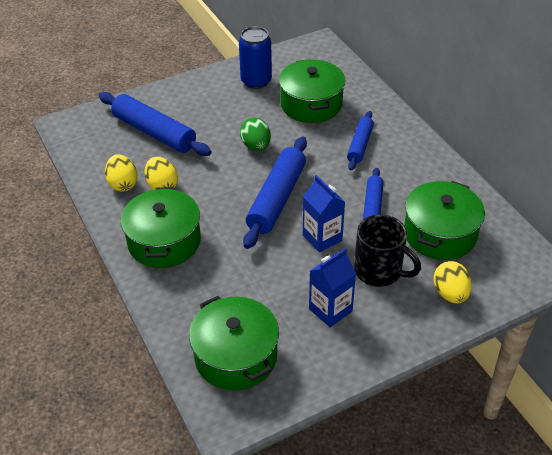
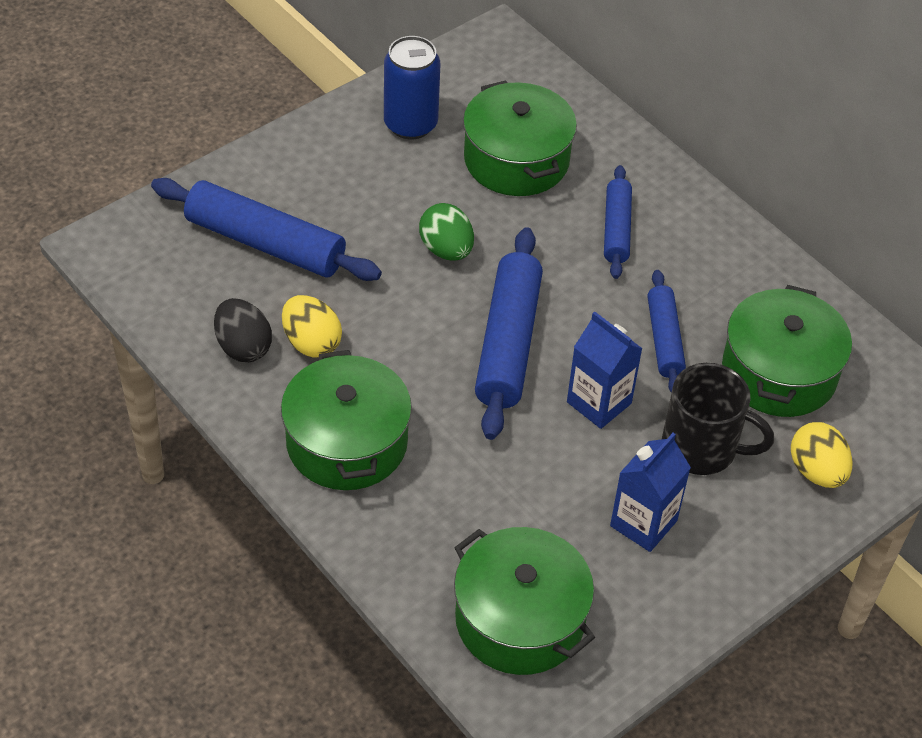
camera: 15 degrees left, 5 degrees up
(123, 184) = (243, 347): yellow egg -> black egg

